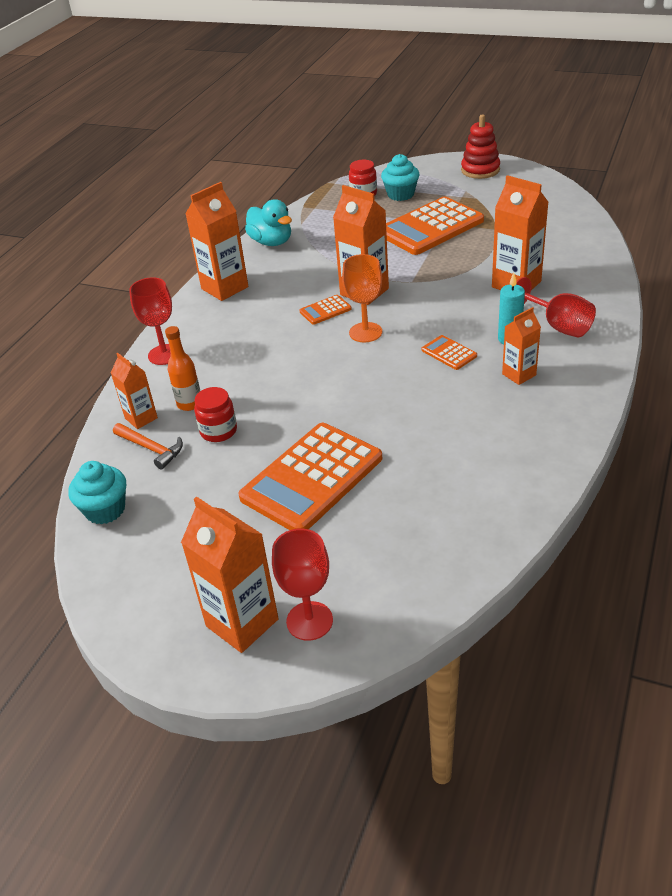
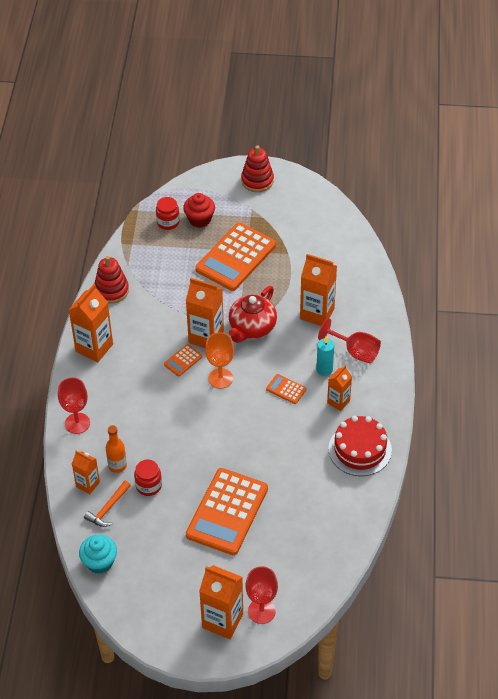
camera: 20 degrees left, 10 degrees up
(151, 449) = (108, 509): orange hammer -> orange hammer turned 105 degrees clockwise
(271, 242) = (111, 290): turquoise duck -> red stacking toy
(400, 194) = (199, 219): turquoise cupcake -> red cupcake
(426, 289) = (252, 328): none -> red teapot
(535, 432) = (360, 449): none -> red cake

